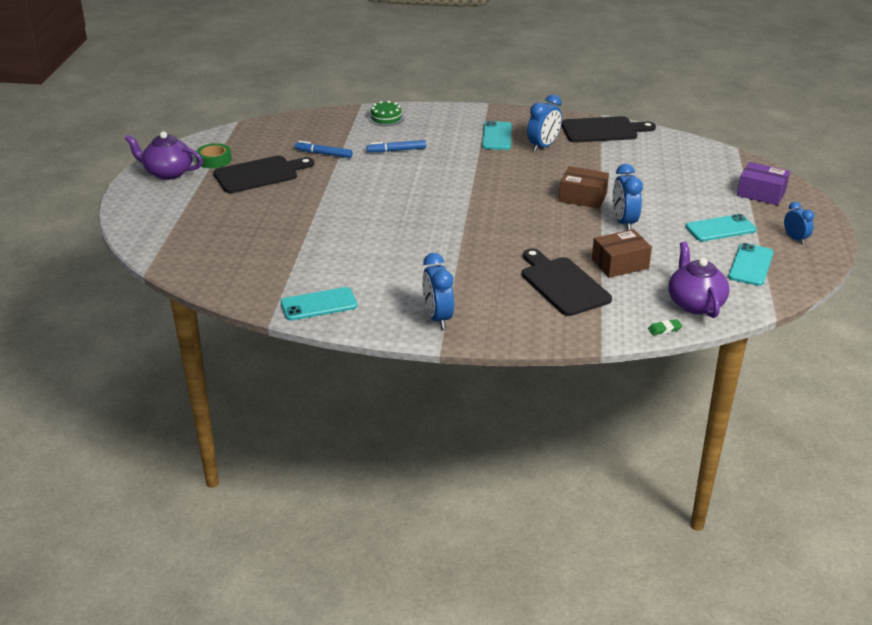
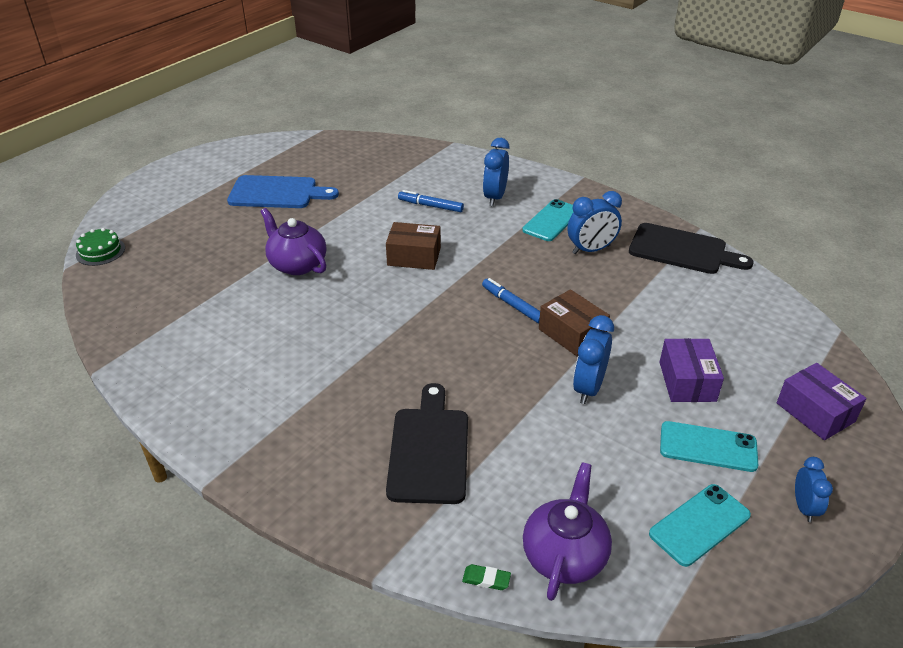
camera: 30 degrees right, 5 degrees up
(168, 173) = (205, 166): purple teapot -> purple teapot (297, 264)
(214, 160) = (257, 165): green tape -> none
(259, 174) = (277, 193): black cutting board -> blue cutting board
(319, 304) = (161, 367): turquoise phone -> none
(323, 154) = (358, 188): blue marker -> blue marker (512, 305)
(386, 118) = (459, 165): green cake -> green cake (100, 251)
(438, 318) = (250, 437): blue clock -> blue clock (495, 197)
(620, 264) = (526, 448): brown box -> brown box (414, 256)
(677, 201) = (687, 381): none -> purple box

